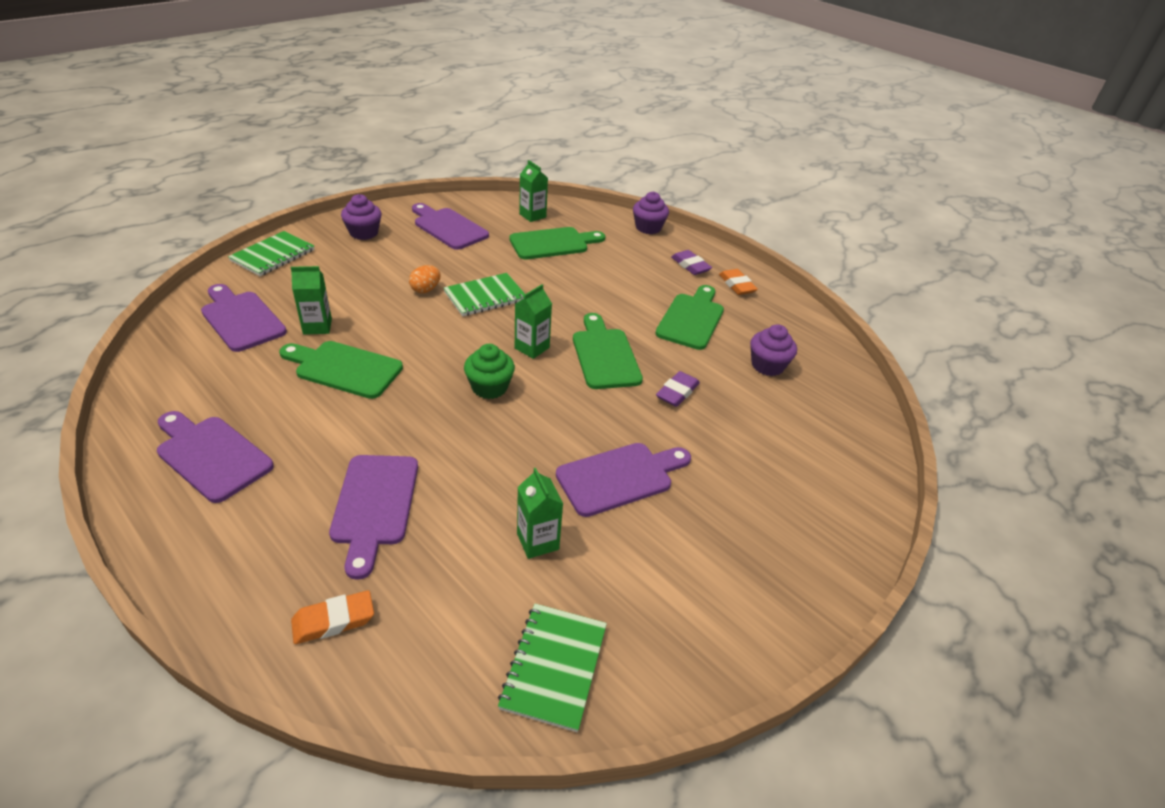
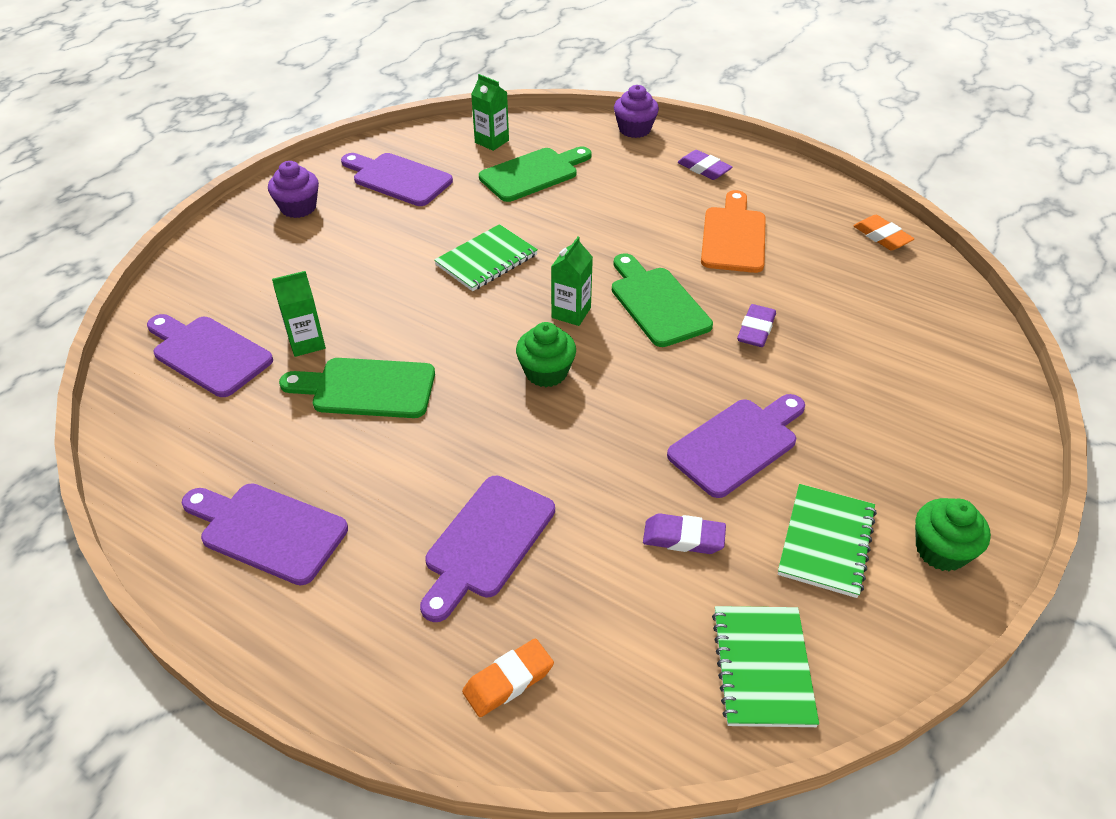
camera: 10 degrees left, 5 degrees up
(273, 255) = (201, 262): green notebook -> green notebook (826, 542)
(375, 505) = (487, 542): purple cutting board -> purple cutting board turned 45 degrees clockwise
(426, 289) = (412, 266): orange egg -> none
(537, 541) = (683, 538): green carton -> purple eraser
(691, 319) = (733, 236): green cutting board -> orange cutting board
(737, 285) = (766, 183): orange eraser -> orange eraser (882, 237)
(760, 607) = (941, 550): none -> green cupcake
(767, 365) = (839, 275): purple cupcake -> none

